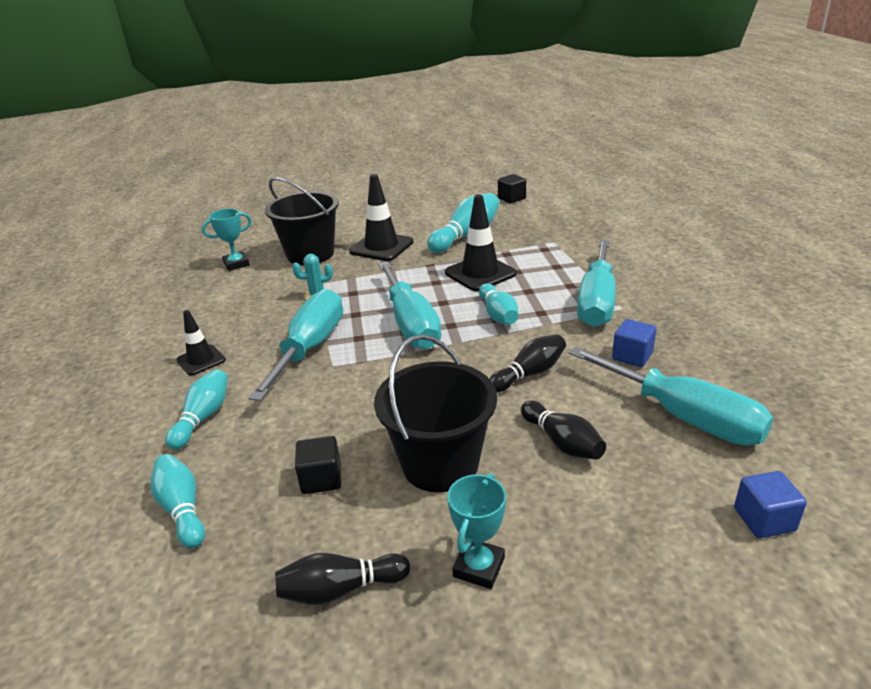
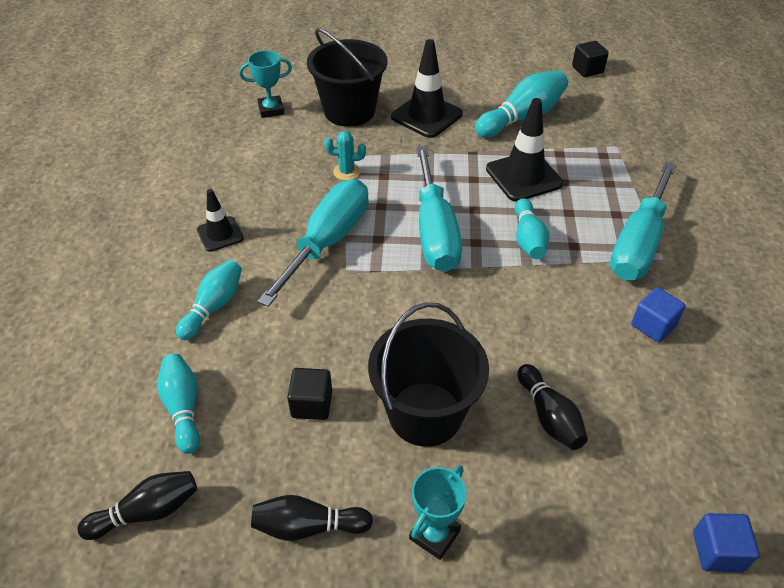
camera: 10 degrees right, 15 degrees up
(529, 373) = (540, 324): black bowling pin -> black bowling pin (147, 512)
(683, 417) = (680, 414): turquoise screwdriver -> none

